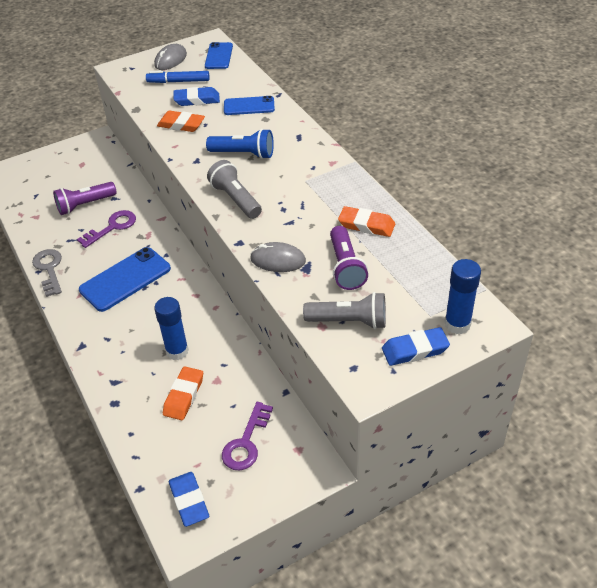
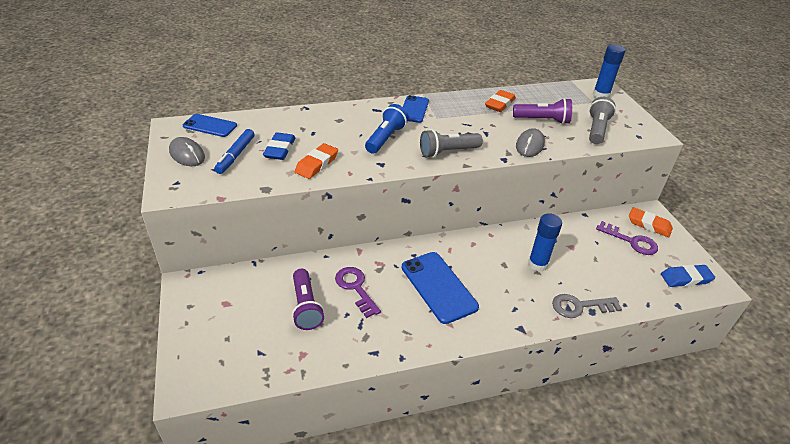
camera: 80 degrees left, 5 degrees down
(49, 269) = (402, 347): grey key -> grey key (580, 306)
(184, 396) = (586, 267): orange eraser -> orange eraser (649, 225)
(249, 106) = (313, 124): blue phone -> blue phone (414, 109)
(415, 350) = (623, 113): blue eraser -> none

